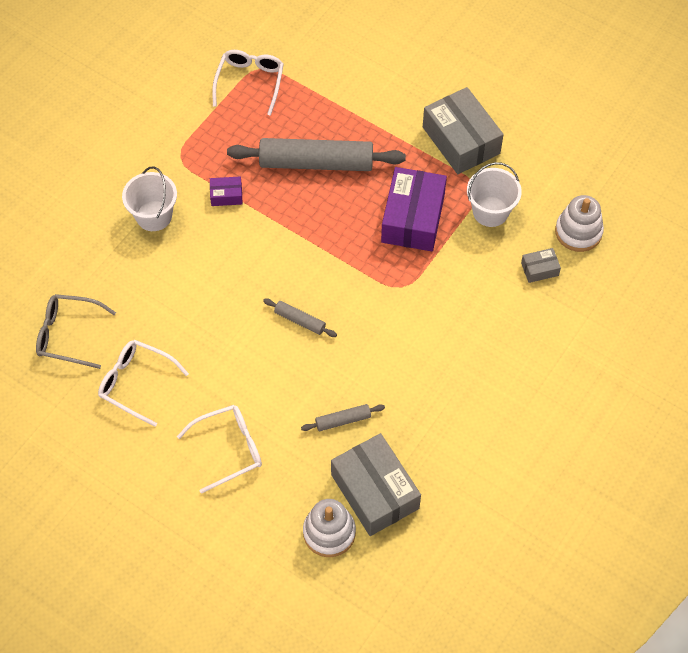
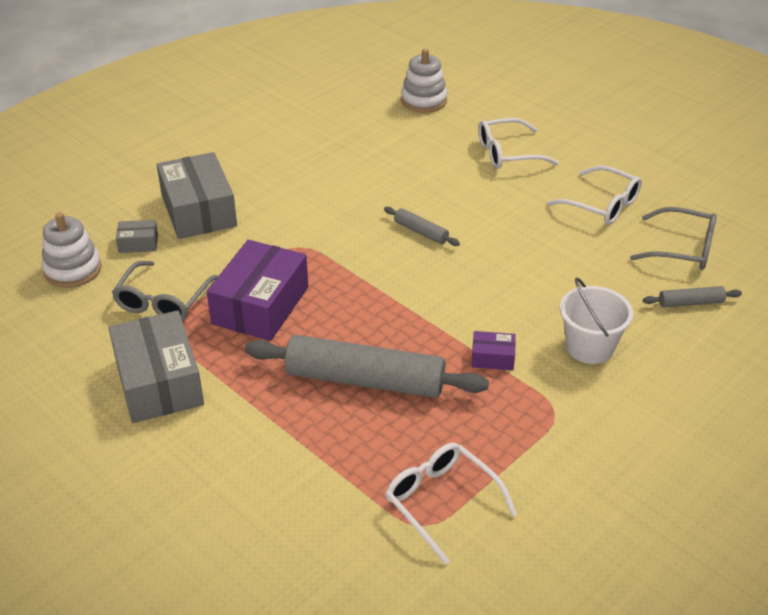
camera: 170 degrees left, 20 degrees down
(250, 83) = (442, 503): white glasses -> white glasses turned 120 degrees clockwise
(343, 420) = (394, 159): grey rolling pin -> grey rolling pin (690, 302)
(374, 491) = (377, 117): grey box -> grey box (199, 210)
(490, 211) = (163, 300): white bucket -> grey glasses

